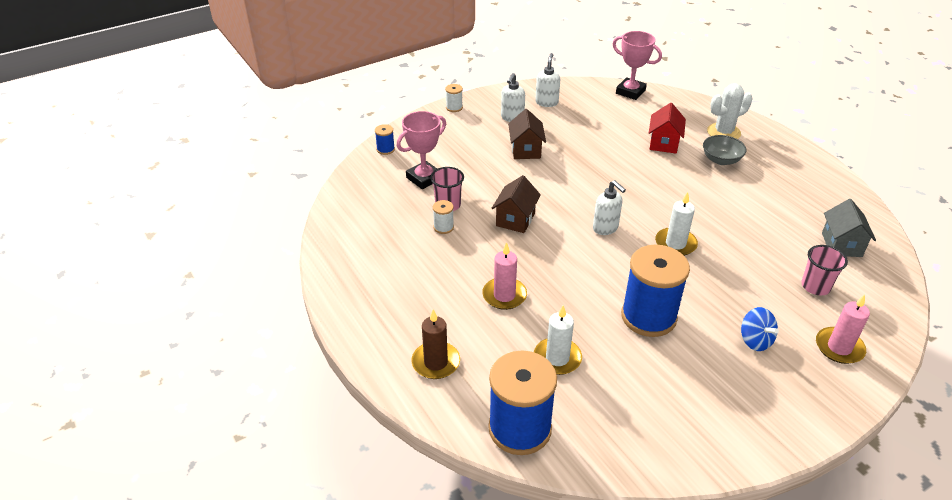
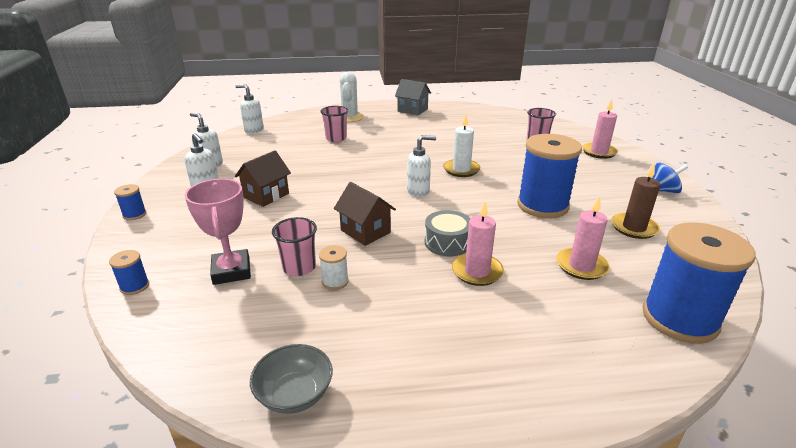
camera: 65 degrees left, 10 degrees down
(436, 362) = (567, 355): brown candle -> brown candle (634, 228)
(454, 107) = (134, 215): white spool -> blue spool
(526, 150) = (266, 195): brown house -> brown house turned 75 degrees counterclockwise
(533, 269) = (447, 242): none -> grey drum
(557, 358) = (581, 266): white candle -> pink candle
(630, 92) = (253, 130): pink trophy -> white soap dispenser
(664, 143) = (336, 138): red house -> pink cup
(721, 160) = (380, 127): grey bowl -> grey bowl (295, 394)
(755, 340) = (584, 175): blue spinning top -> blue spinning top (663, 191)
(841, 245) = (501, 122): grey house -> grey house (412, 110)

